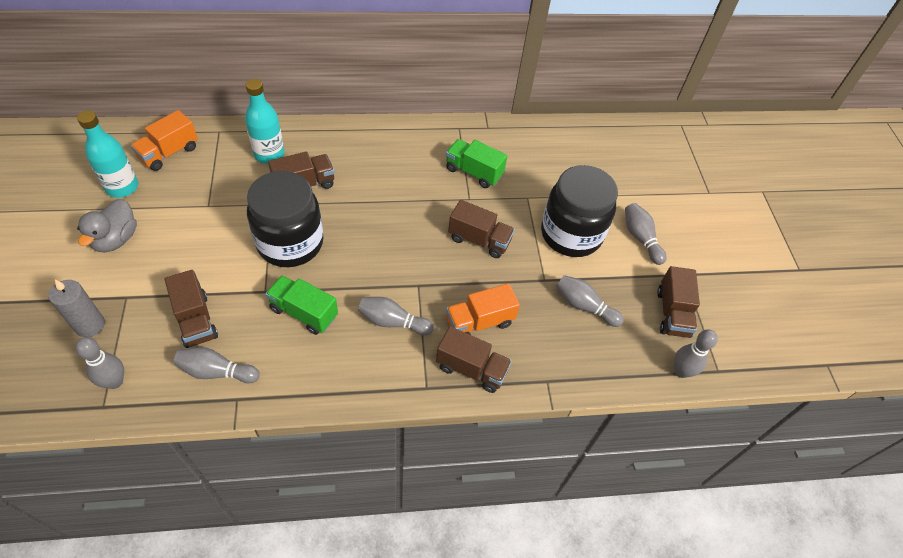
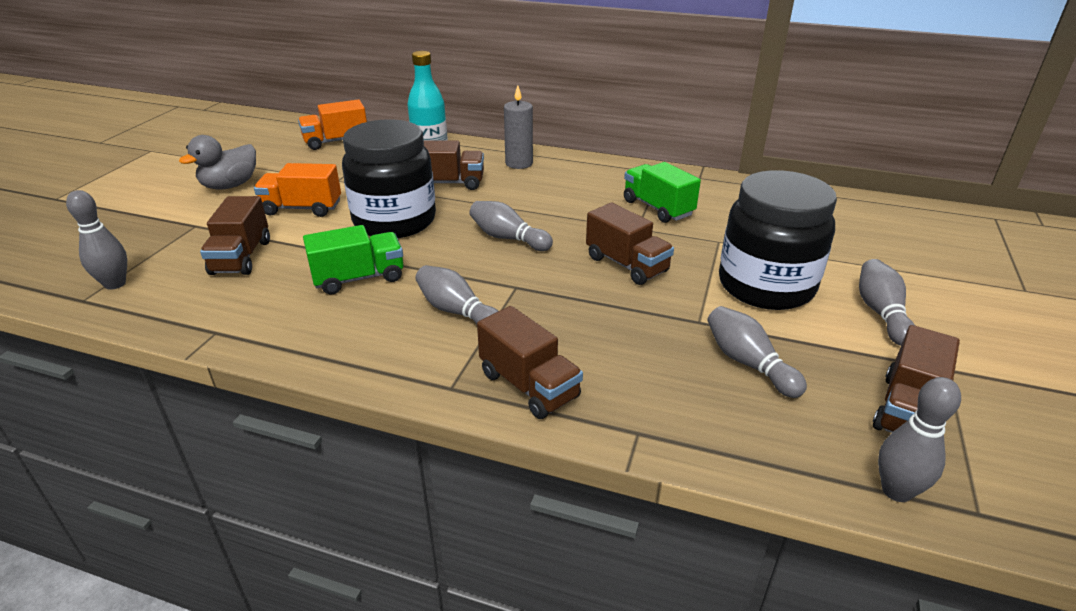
camera: 30 degrees right, 20 degrees down
(90, 325) = (141, 237): grey candle -> grey candle (519, 163)
(122, 187) = (272, 155): turquoise bottle -> none
(216, 372) = (219, 303): grey bowling pin -> grey bowling pin (508, 238)
(304, 312) = (359, 278): green truck -> green truck turned 105 degrees clockwise
(479, 322) = (574, 340): orange truck -> orange truck (302, 208)

